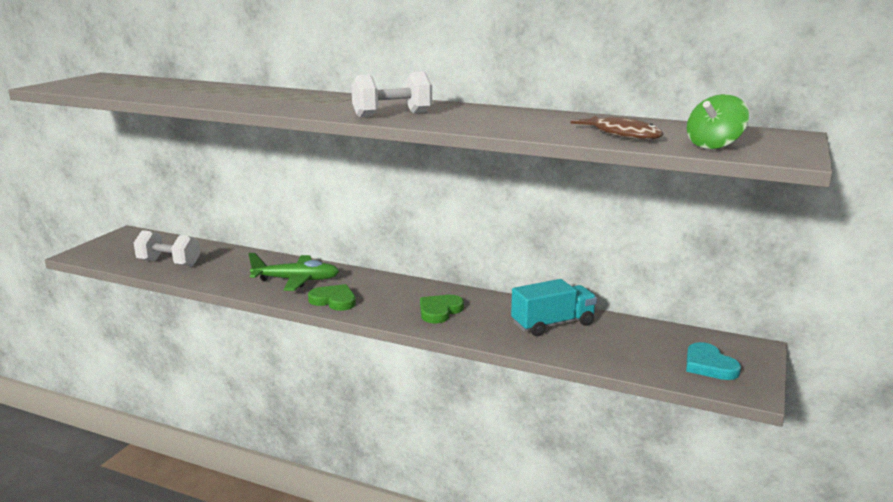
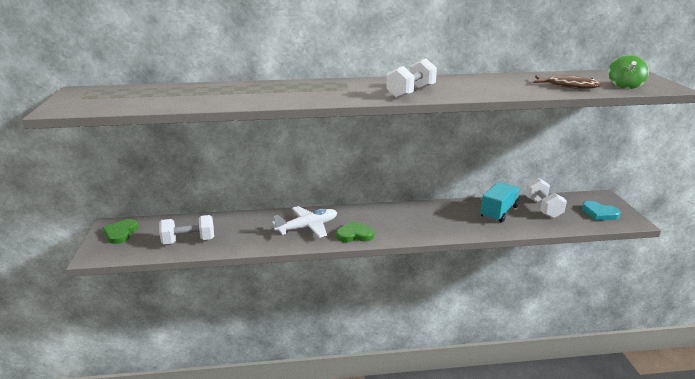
camera: 30 degrees left, 5 degrees up
(296, 280) = (307, 227): green plane -> white plane
(439, 311) = (428, 222): green heart -> green heart (121, 233)
(626, 336) = (543, 208): none -> white dumbbell

